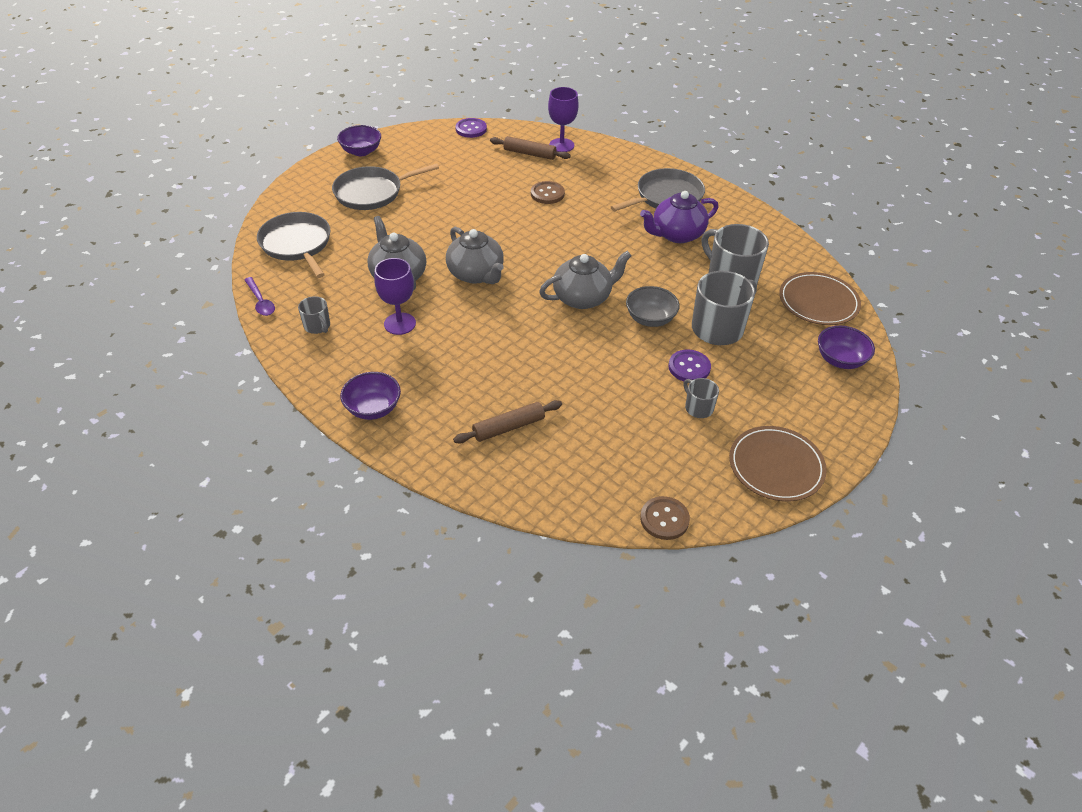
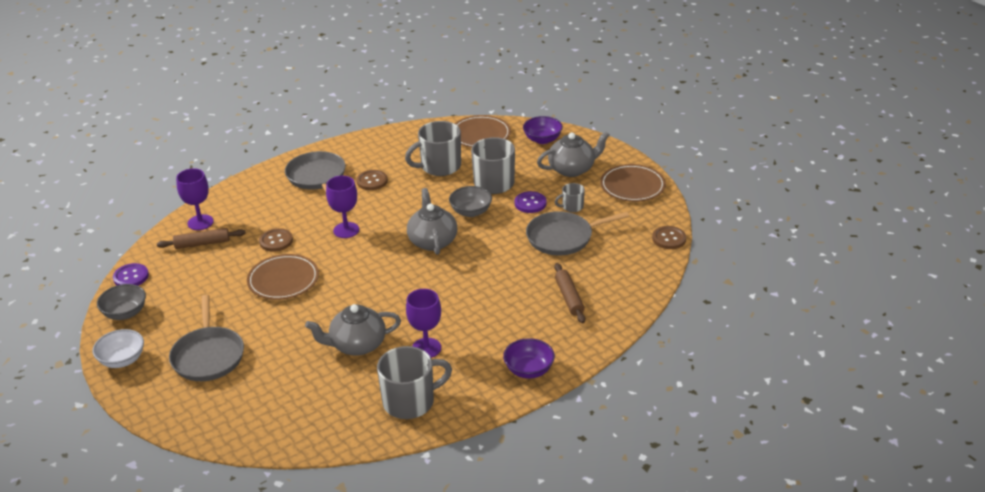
camera: 75 degrees left, 10 degrees down
(260, 301) = (357, 442): purple spoon -> none
(297, 244) = (273, 414): grey pan -> grey pan (563, 237)
(317, 326) = (410, 402): grey mug -> grey mug, size x1.99
(361, 151) = (122, 360): purple bowl -> white bowl
(421, 138) = (125, 313): none -> grey bowl
(476, 274) = (376, 296): grey teapot -> grey teapot (572, 169)
(488, 211) = (283, 280): none -> brown plate
(529, 154) = (202, 243): brown rolling pin -> brown rolling pin turned 45 degrees clockwise
(581, 233) = (346, 230): none -> purple goblet
(676, 234) = (372, 181): purple teapot -> brown button

